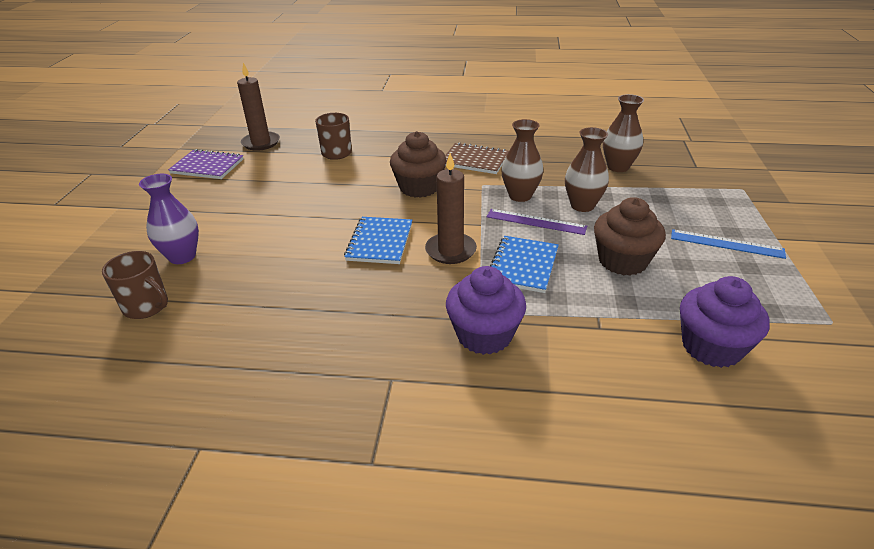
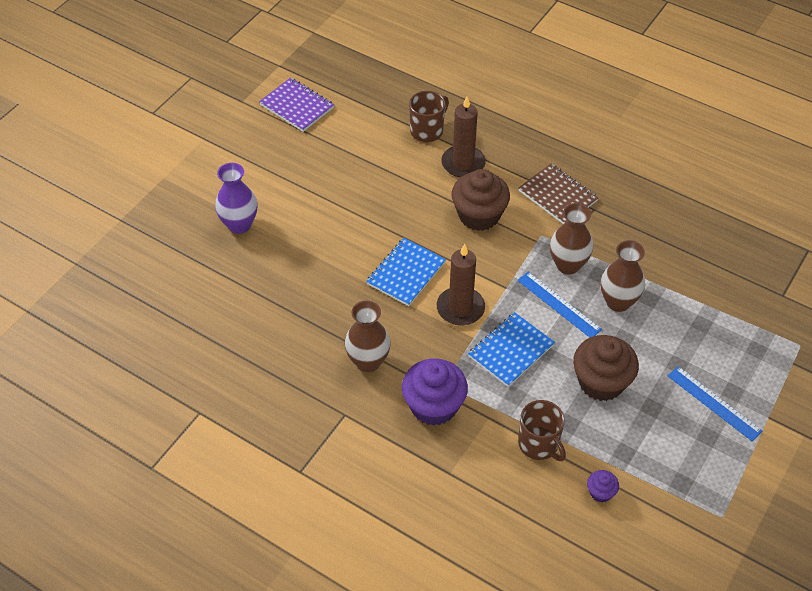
camera: 25 degrees right, 15 degrees up
(147, 306) = (198, 271): brown mug -> brown mug (539, 444)
(261, 143) = (360, 86): brown candle -> brown candle (463, 163)
(536, 222) = (558, 305): purple ruler -> blue ruler
(618, 167) = (698, 263): brown vase -> brown vase (368, 361)
(711, 347) = (600, 492): purple cupcake -> purple cupcake, size x0.46

